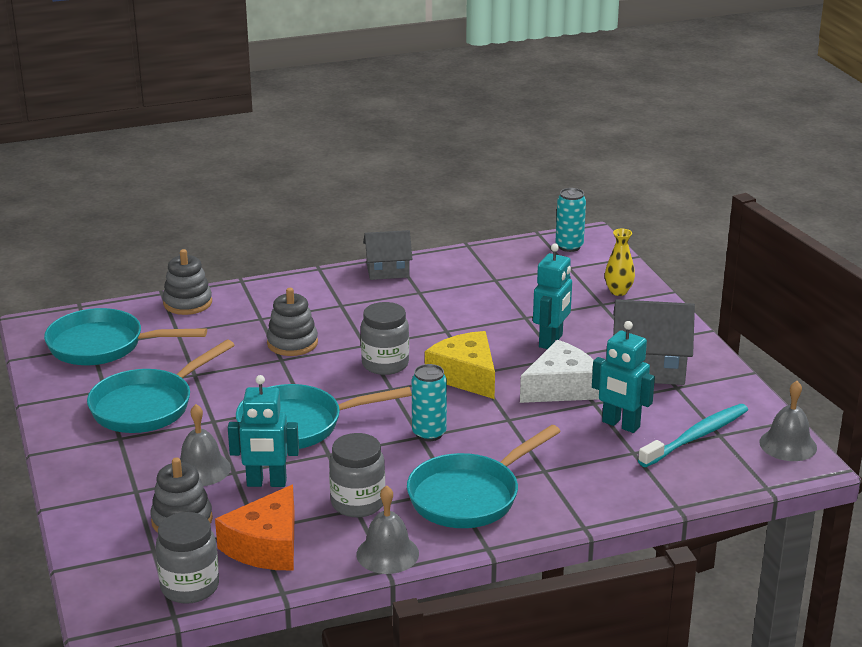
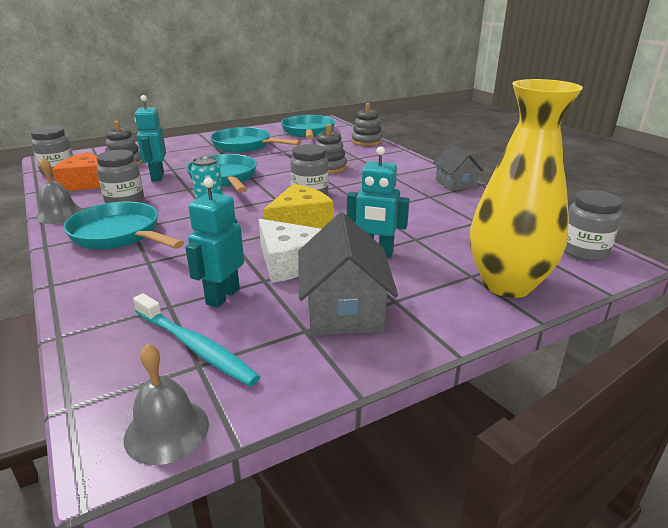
camera: 80 degrees right, 0 degrees up
(201, 469) = (176, 162): grey bell -> none
(569, 246) = (584, 252): turquoise can -> grey jar
(618, 291) = (507, 284): yellow vase -> yellow vase, size x2.49

